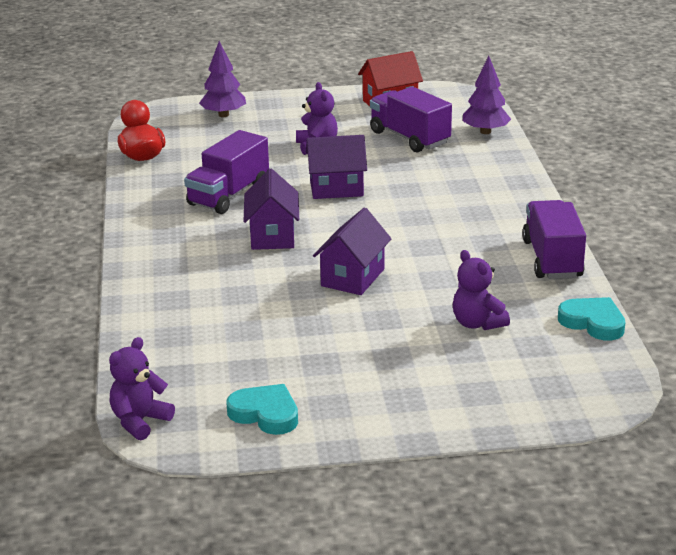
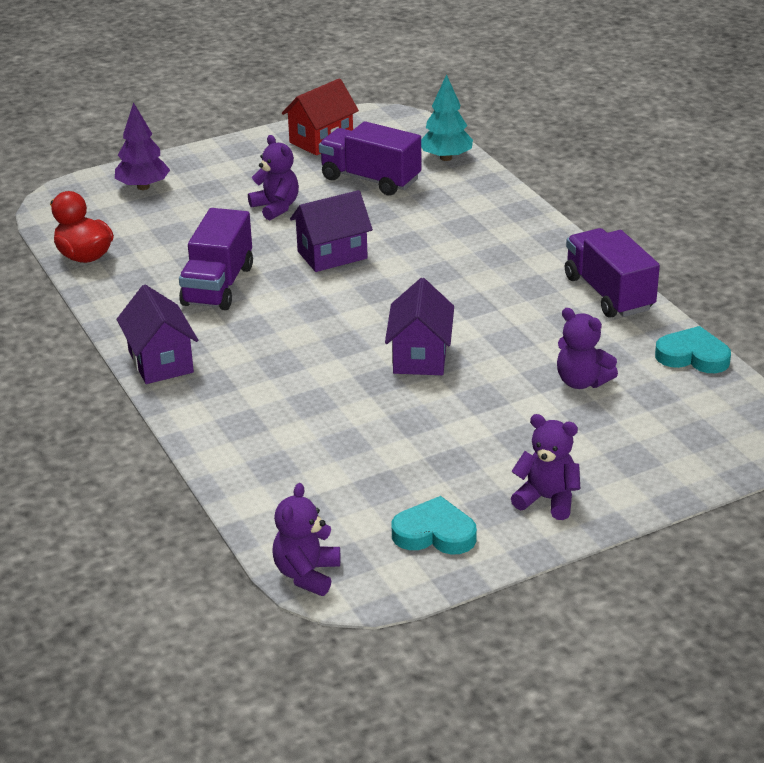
camera: 20 degrees left, 5 degrees up
(272, 236) = (301, 325): purple house -> purple house (160, 362)
(379, 409) = (547, 499): none -> purple teddy bear
(485, 132) = (446, 158): purple tree -> turquoise tree

